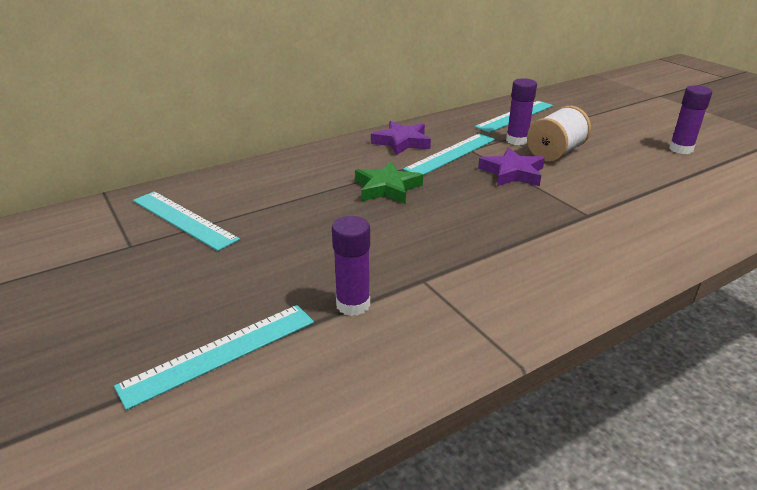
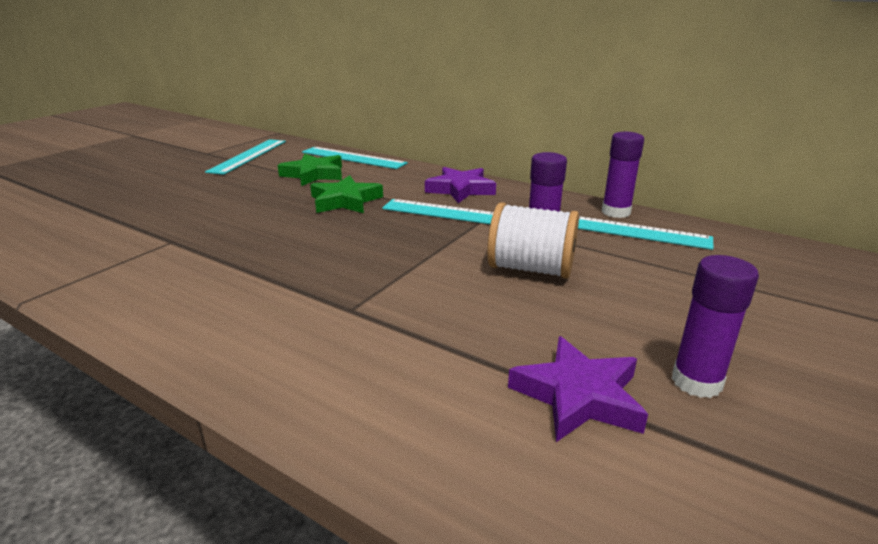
camera: 65 degrees right, 5 degrees down
(220, 353) = (72, 199): turquoise ruler -> turquoise ruler (353, 158)
(298, 192) = (314, 174): none -> green star
(353, 304) = (130, 223): purple glue stick -> purple glue stick (616, 212)
(512, 173) = (435, 250): purple star -> purple star (578, 396)

